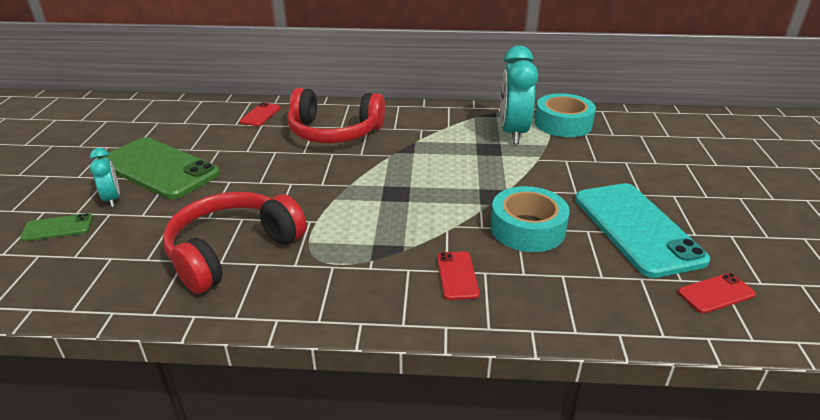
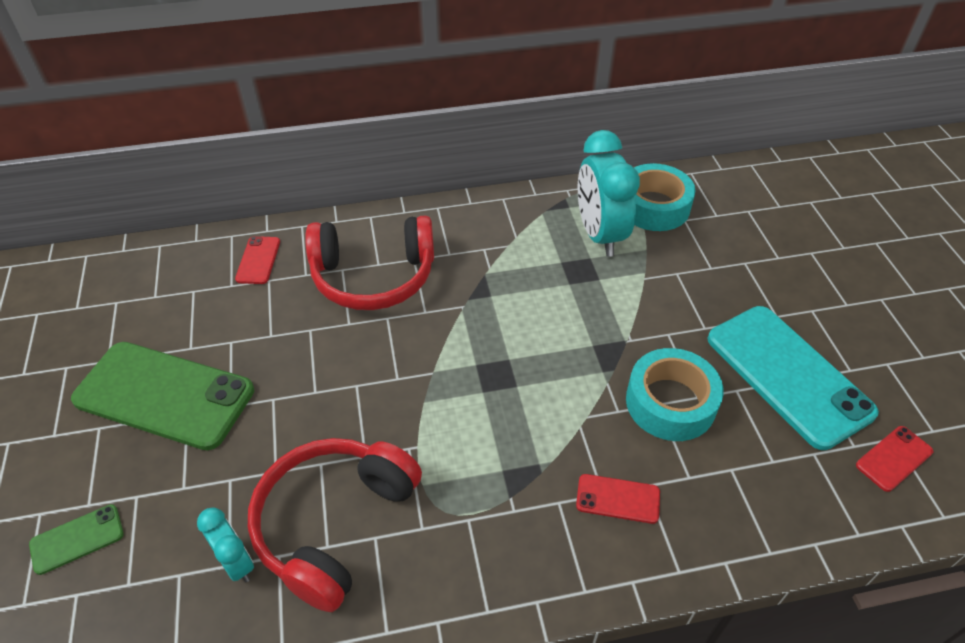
camera: 15 degrees left, 15 degrees up
(112, 199) = (127, 468): turquoise clock -> turquoise clock (237, 563)
(457, 275) = (618, 499): red phone -> red phone turned 60 degrees counterclockwise

